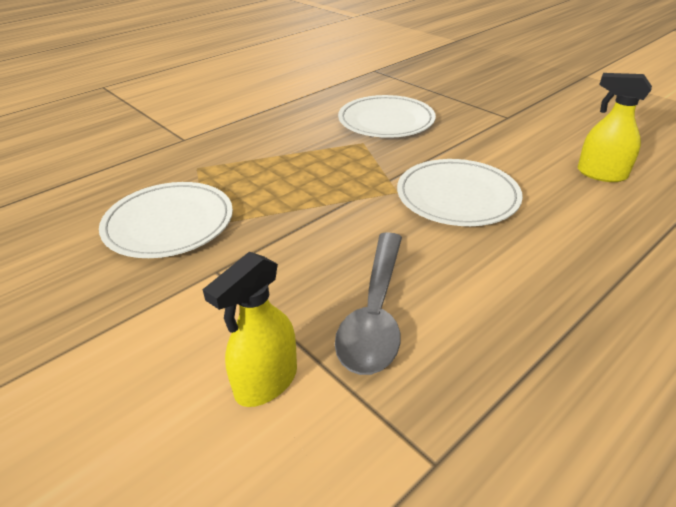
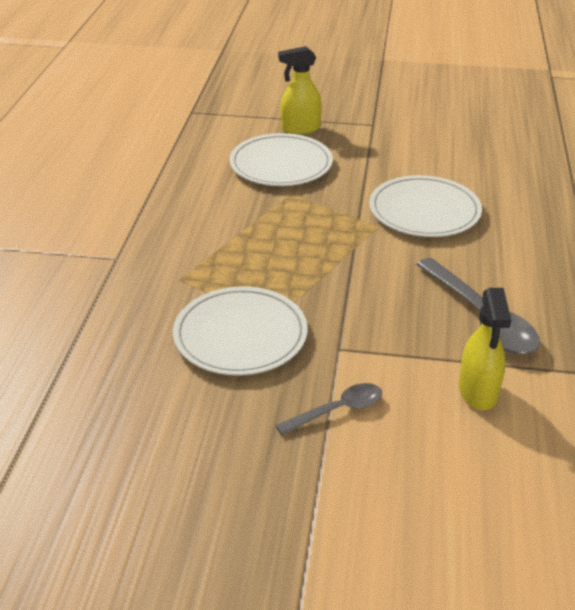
camera: 40 degrees left, 0 degrees up
(134, 320) = (337, 410): none -> grey spoon
(601, 174) = (492, 152): yellow spray bottle -> yellow spray bottle (300, 129)

